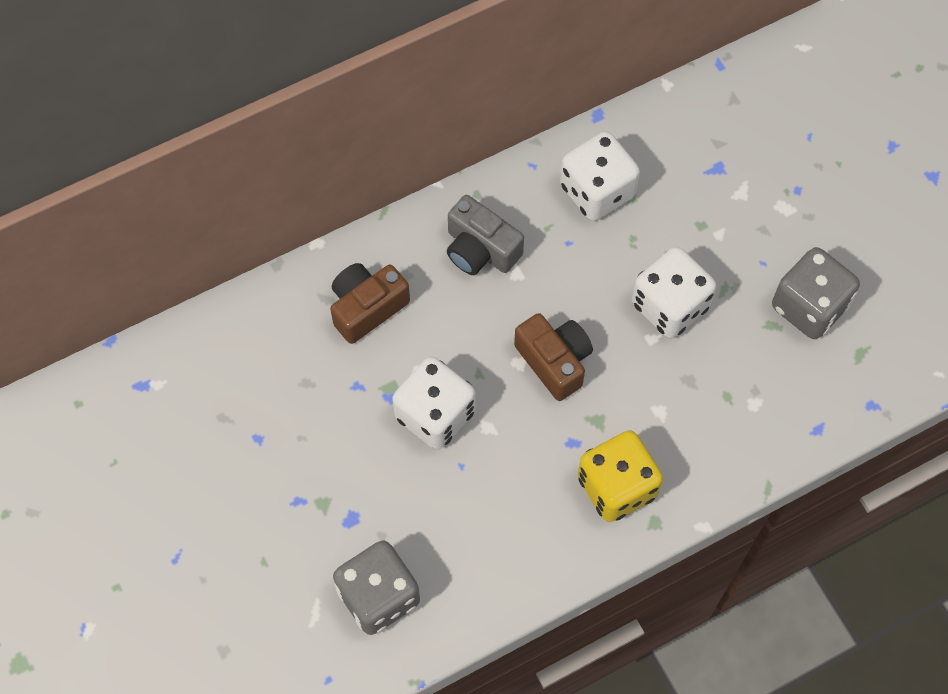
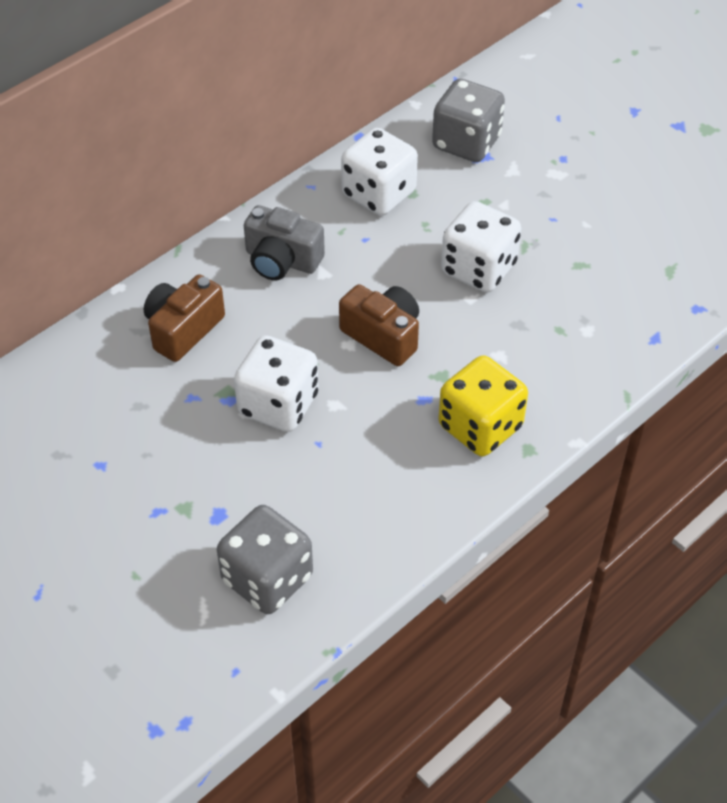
camera: 15 degrees left, 15 degrees down
(809, 306) = (608, 243): grey dice -> grey dice (466, 143)

